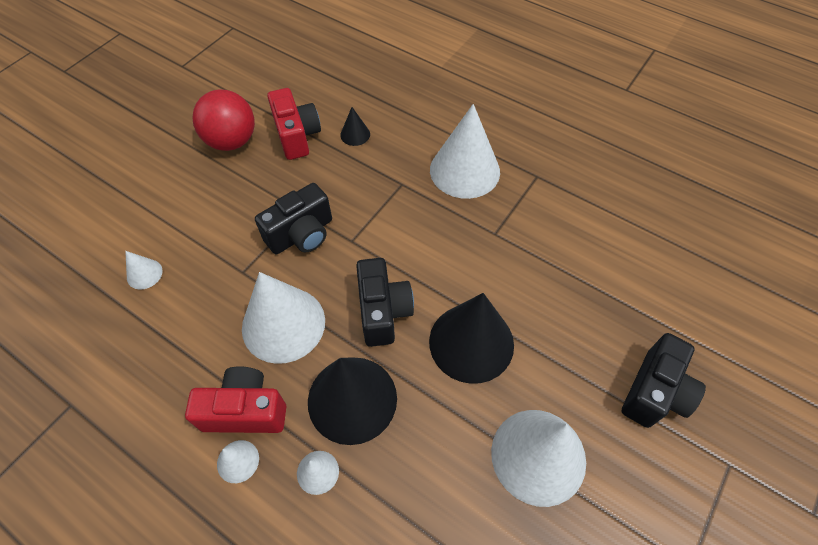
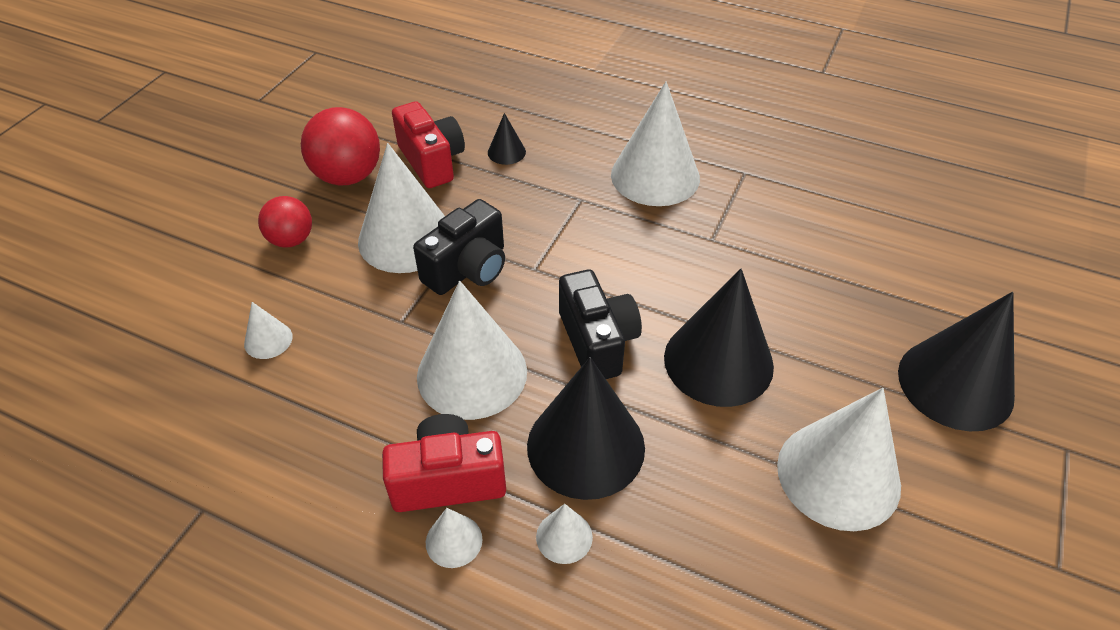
camera: 10 degrees left, 10 degrees down
(179, 191) = (291, 240): none -> red ball
(262, 201) = (406, 238): none -> white cone
(654, 392) = (955, 384): black camera -> black cone

